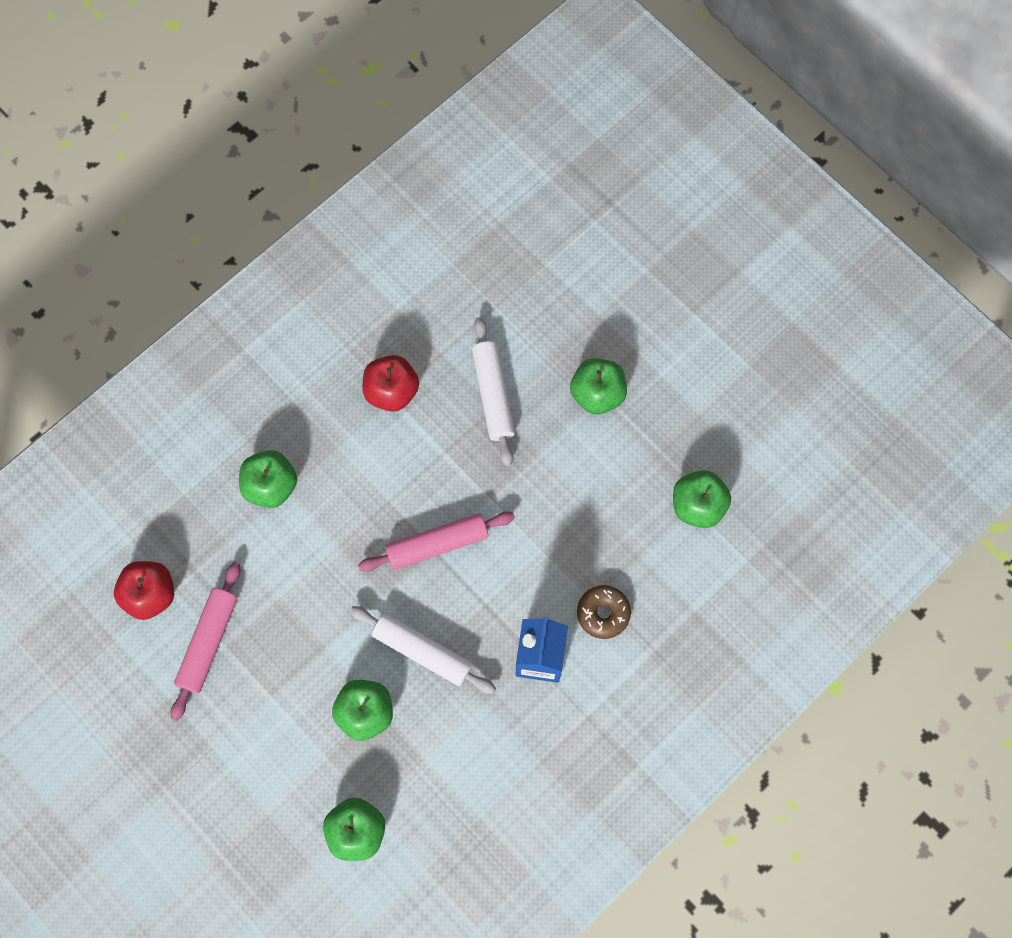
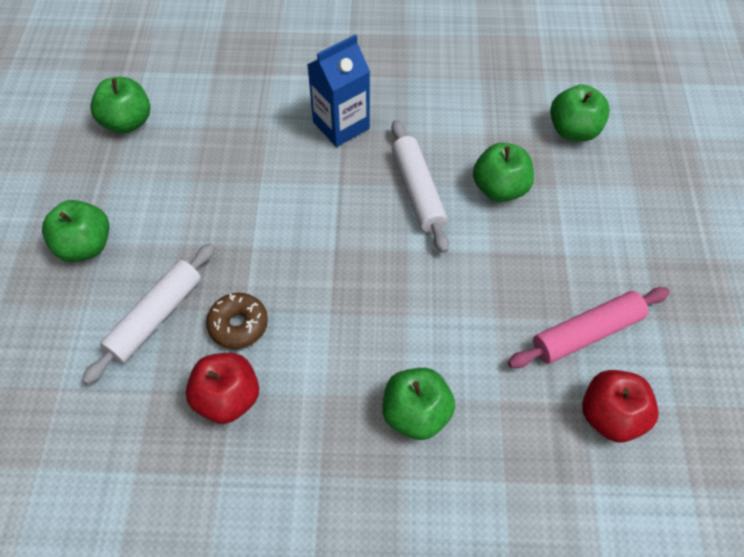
camera: 135 degrees left, 15 degrees down
(437, 544) = (328, 249): pink rolling pin -> none
(603, 613) = (269, 116): brown donut -> brown donut (238, 325)

